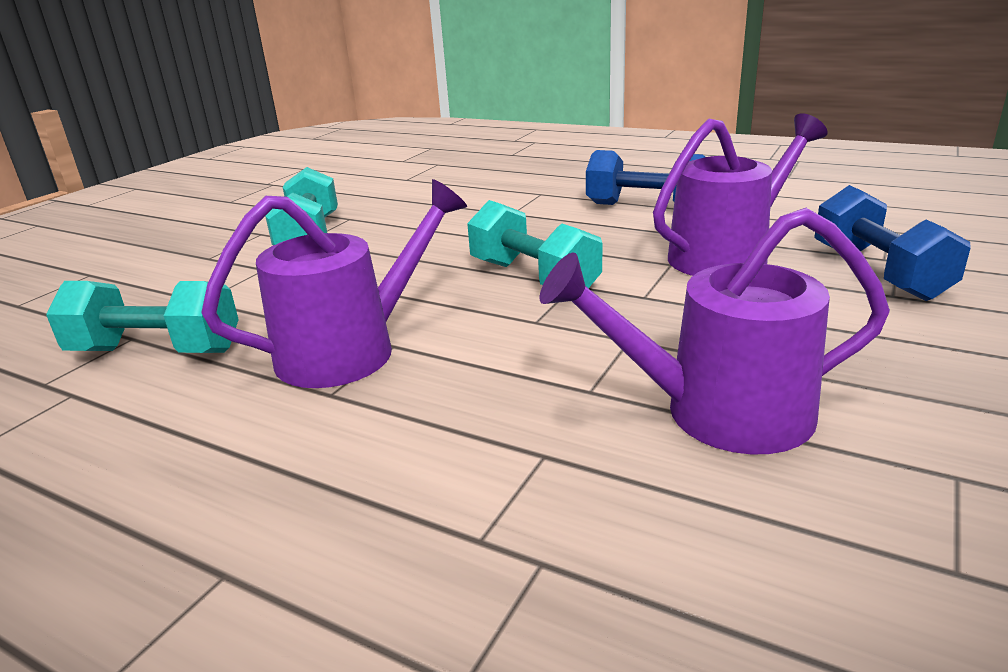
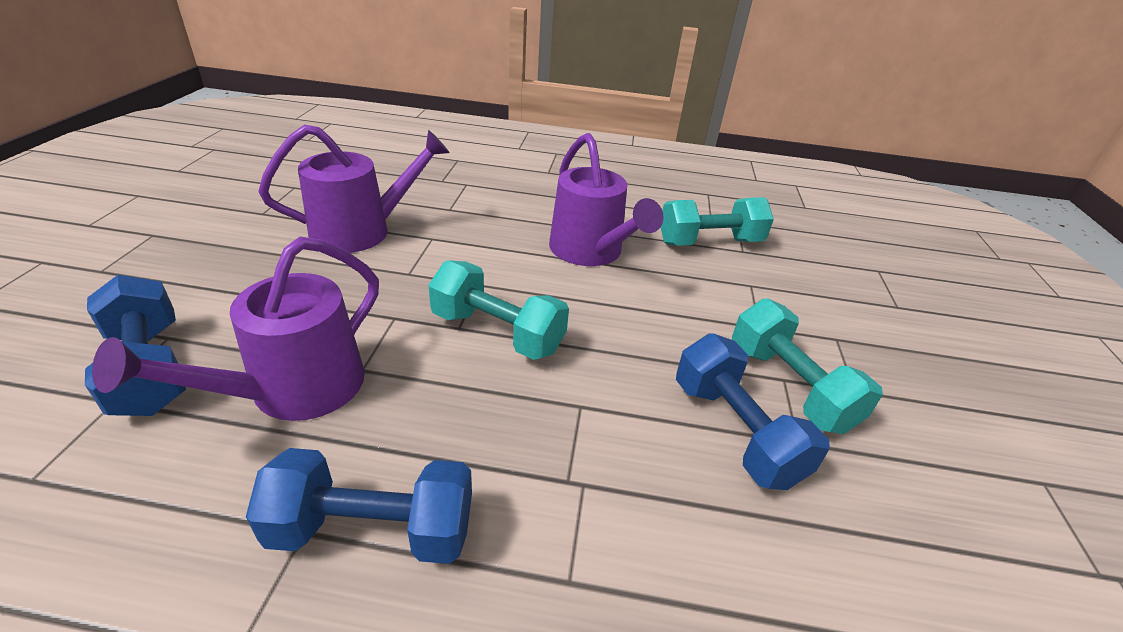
camera: 155 degrees right, 10 degrees up
(350, 350) = (590, 251): purple watering can -> purple watering can turned 60 degrees counterclockwise
(386, 222) = (735, 431): none -> blue dumbbell

